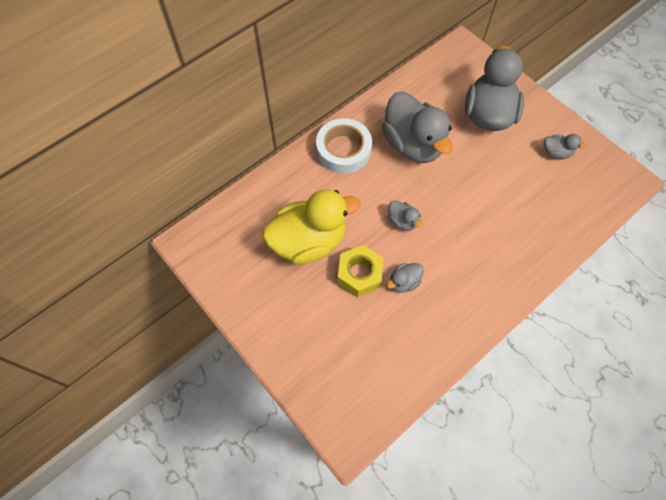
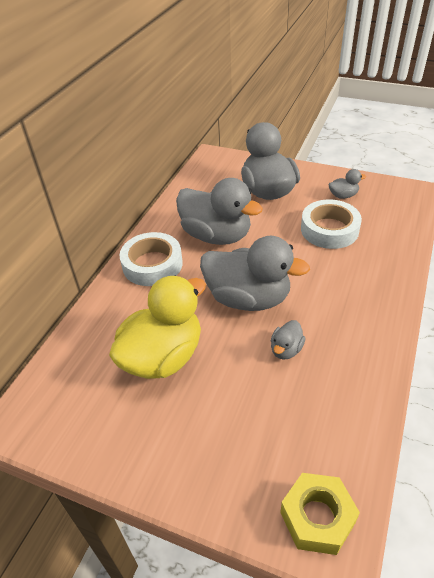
camera: 25 degrees left, 20 degrees down
(359, 274) = (236, 363): yellow nut -> yellow nut (317, 517)
(402, 221) = (248, 298): grey duck -> grey duck, size x2.30
(516, 185) = (329, 230): none -> white tape

